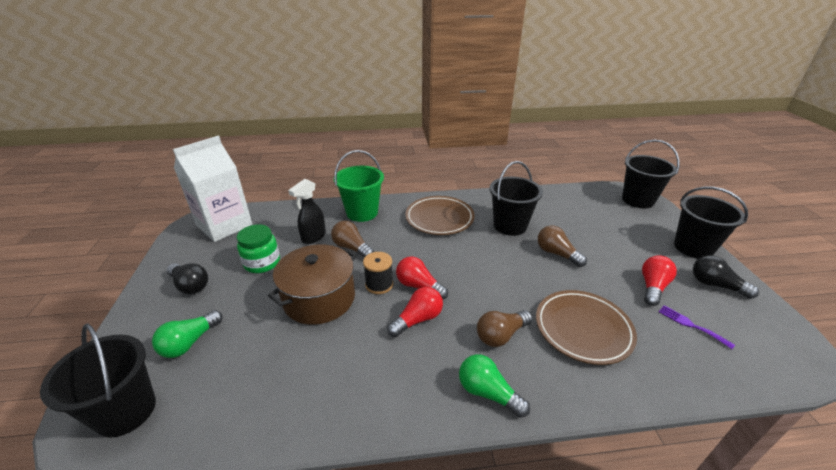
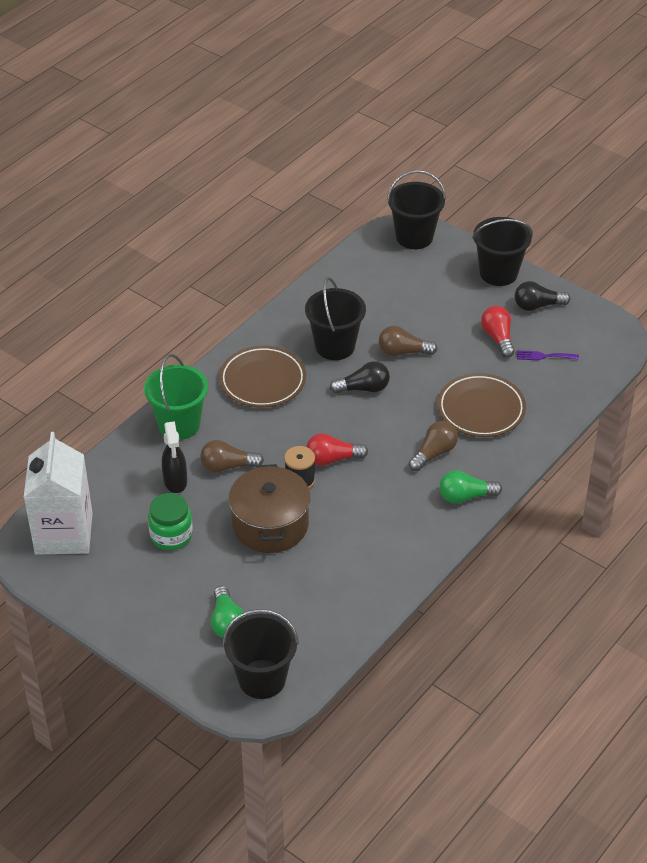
camera: 45 degrees left, 10 degrees up
(190, 285) = (145, 596): black light bulb -> black light bulb (363, 388)
(418, 319) = (365, 484): red light bulb -> none
(501, 335) = (434, 453): brown light bulb -> brown light bulb turned 150 degrees counterclockwise

